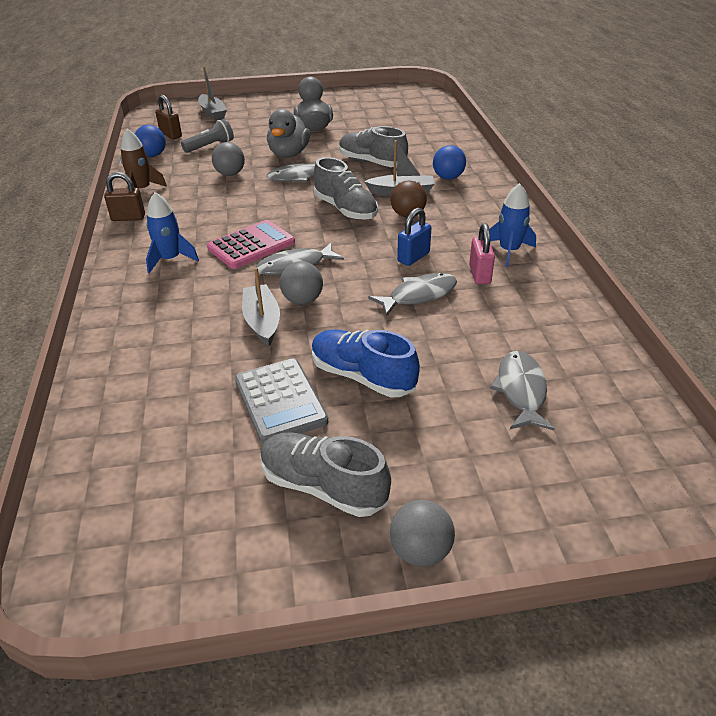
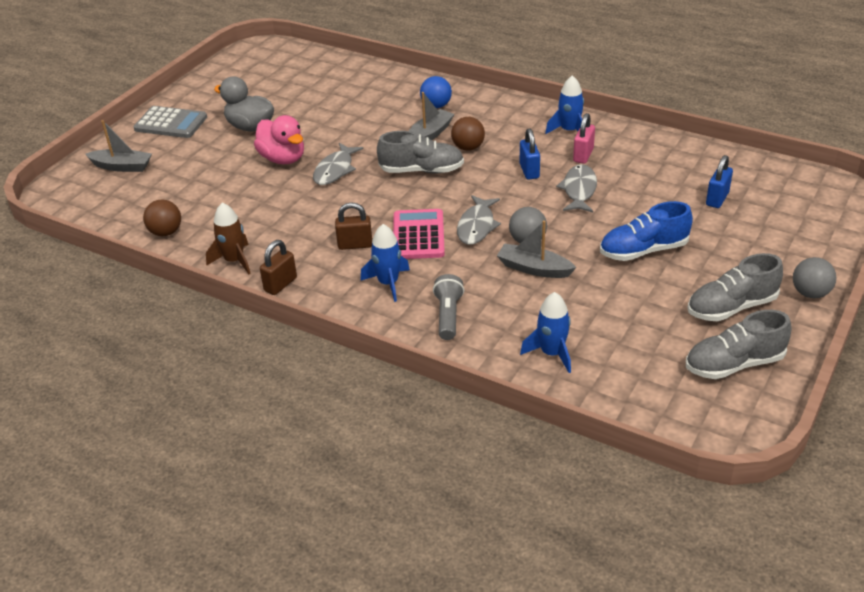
camera: 50 degrees left, 0 degrees up
(136, 386) = (551, 353): none -> blue rocket
(152, 155) = (166, 232): blue ball -> brown ball
(171, 135) = (134, 207): brown padlock -> brown padlock (355, 245)
(210, 146) = (199, 193): grey flashlight -> grey flashlight (448, 316)
(230, 174) = (275, 202): grey ball -> none
(280, 401) = (634, 294): grey calculator -> grey calculator (171, 123)
(289, 154) = (283, 159): grey duck -> pink duck
(372, 162) = (361, 127): grey shoe -> grey shoe (734, 364)
(480, 274) = (583, 155): pink padlock -> pink padlock turned 75 degrees clockwise
(521, 391) = (717, 199): grey fish -> blue padlock

